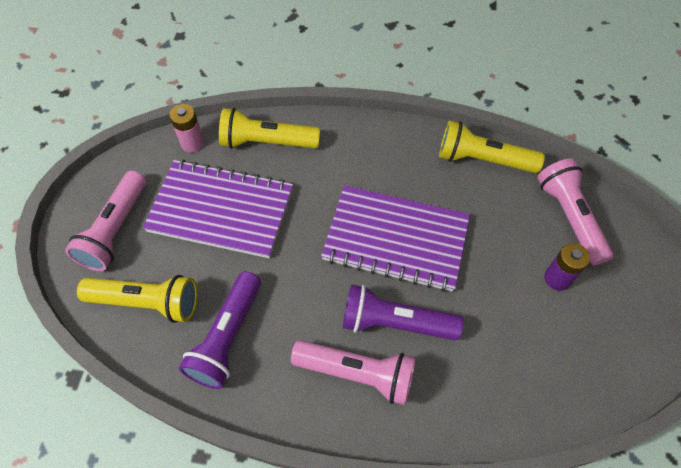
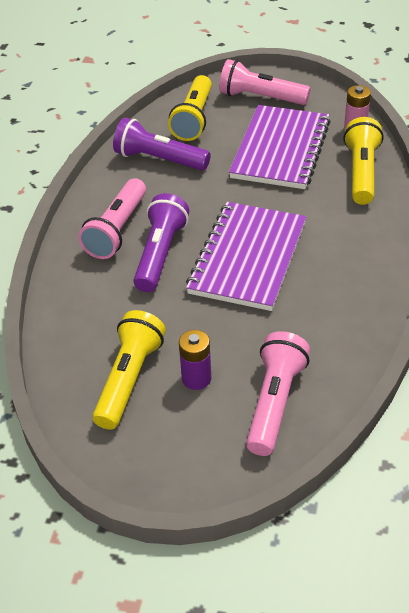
camera: 95 degrees right, 15 degrees down
(483, 160) = (354, 333): yellow flashlight -> yellow flashlight (129, 379)
(569, 217) = (274, 402): pink flashlight -> pink flashlight turned 60 degrees counterclockwise

